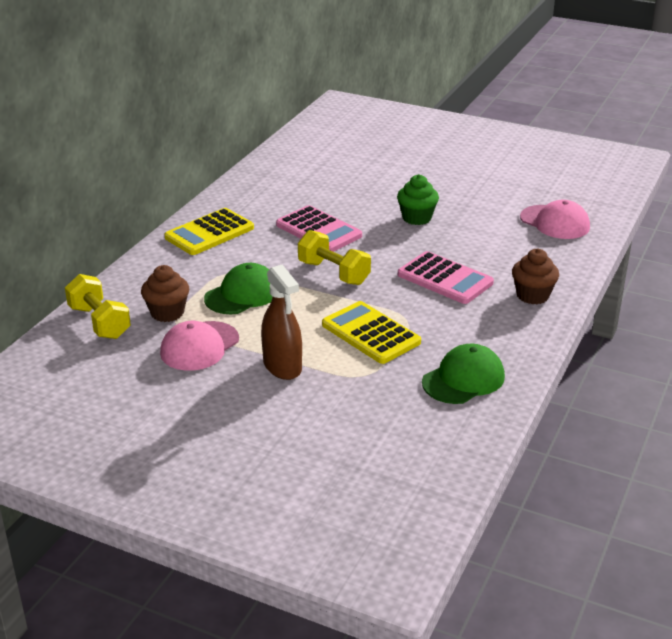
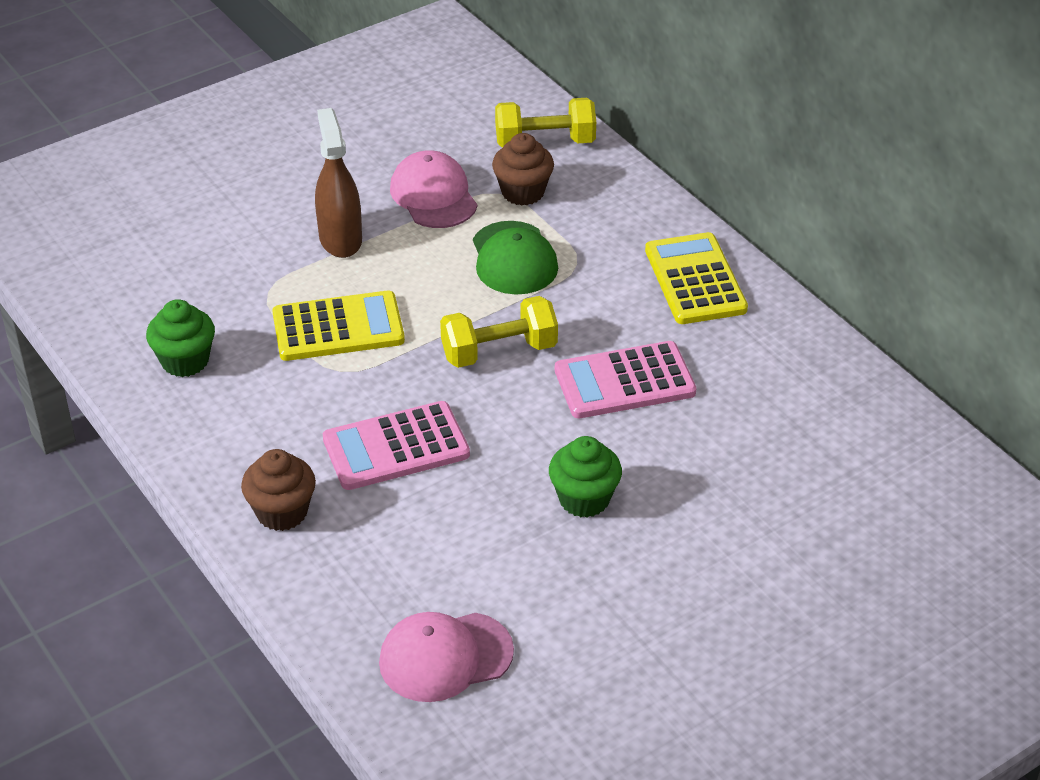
camera: 120 degrees right, 10 degrees up
(282, 366) = (340, 239): brown spray bottle -> brown spray bottle turned 75 degrees clockwise
(463, 379) = (185, 361): green cap -> green cupcake

